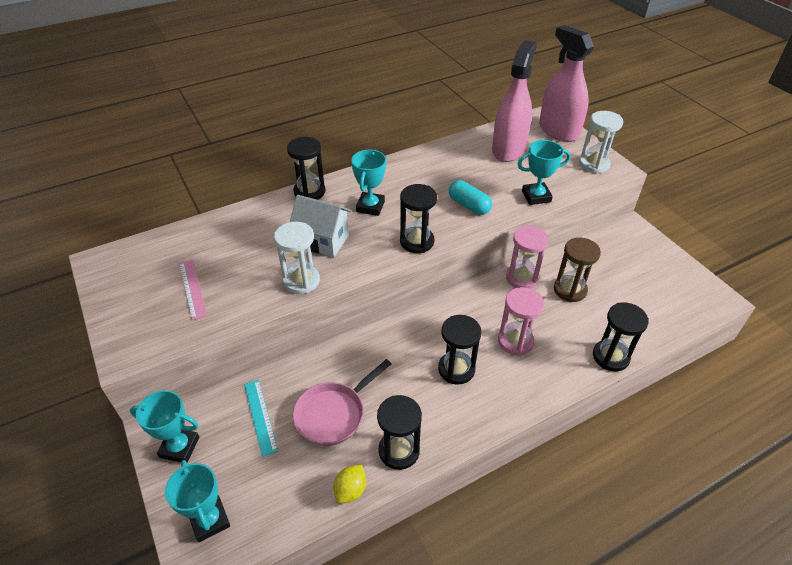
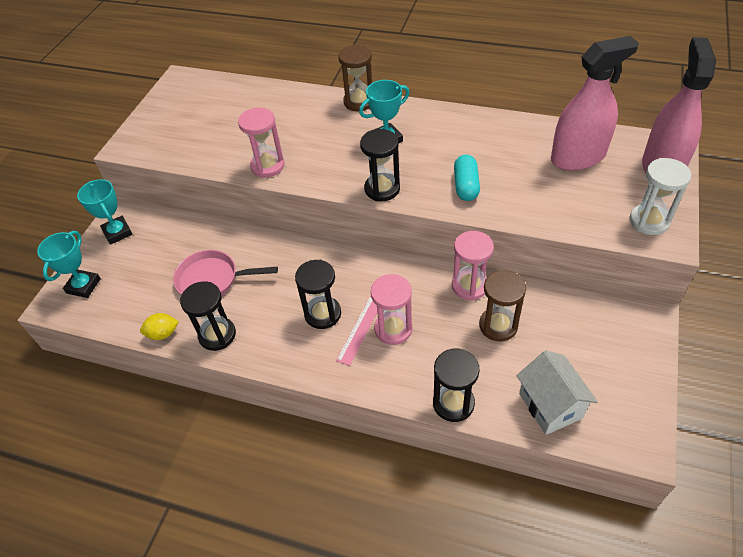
camera: 50 degrees right, 5 degrees up
(192, 288) = (203, 129): pink ruler -> pink ruler (360, 329)
(260, 416) = (174, 247): turquoise ruler -> none
(301, 281) = (267, 166): white hourglass -> pink hourglass
(309, 192) = (359, 102): black hourglass -> brown hourglass
(323, 241) = (318, 146): white house -> white house (550, 405)
(536, 196) = (539, 215): turquoise trophy -> none

